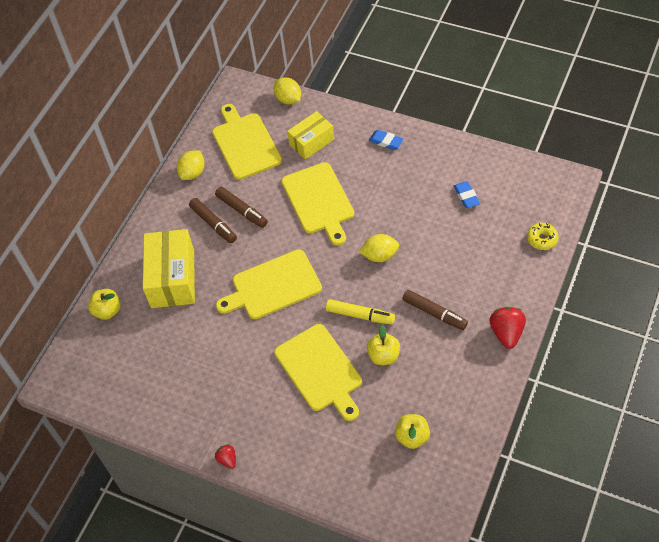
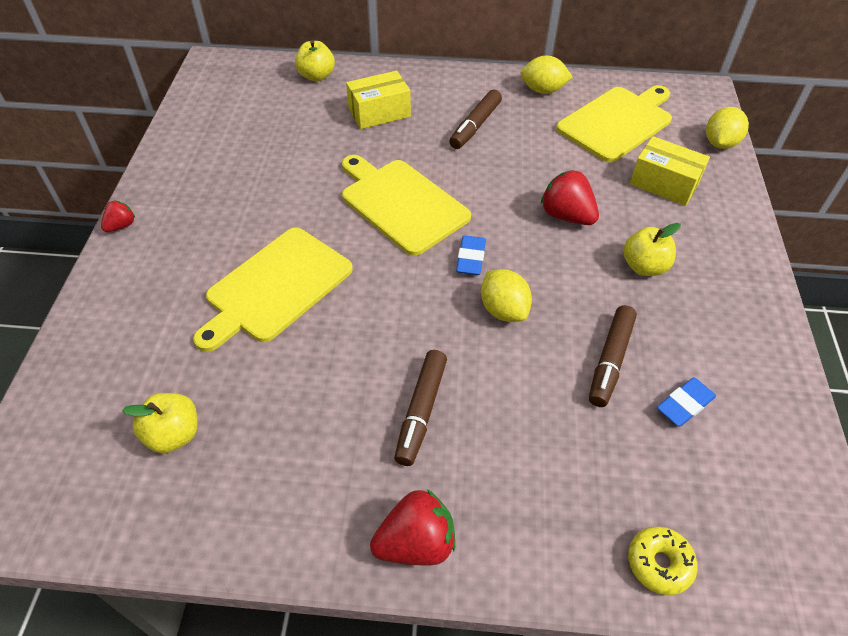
camera: 65 degrees right, 5 degrees down
(173, 278) = (379, 113): yellow box -> yellow box, size x0.63
(242, 210) = (509, 145): brown marker -> brown marker (610, 360)
(319, 201) = (566, 216): yellow cutting board -> red strawberry
(360, 315) = (384, 311): yellow marker -> none
(384, 356) = (319, 359): yellow apple -> yellow apple (644, 266)
(386, 142) = (723, 266): blue eraser -> blue eraser (471, 258)

